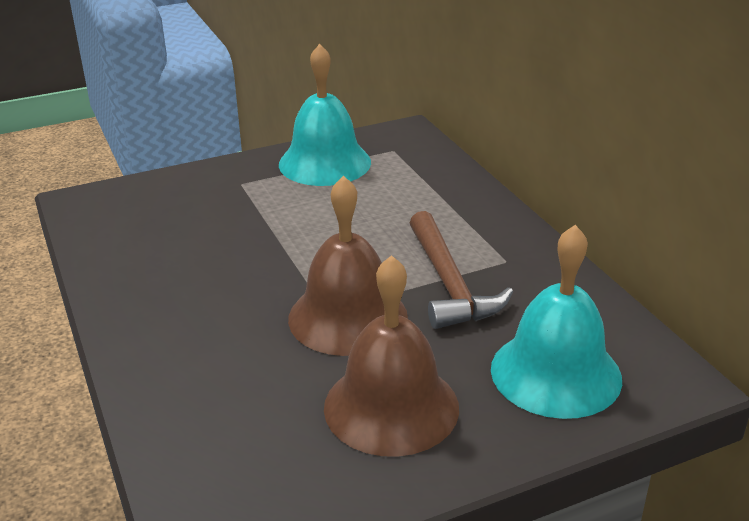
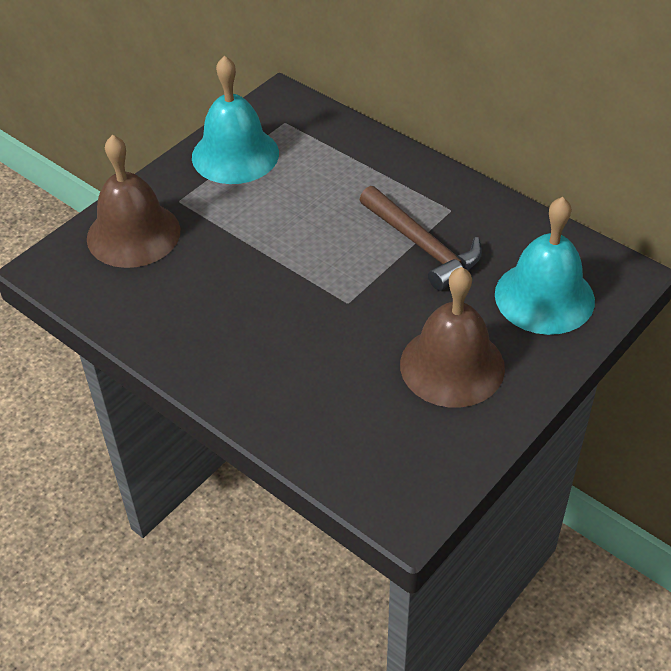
camera: 25 degrees left, 15 degrees up
(348, 317) = (368, 303): brown bell -> brown bell (133, 234)

